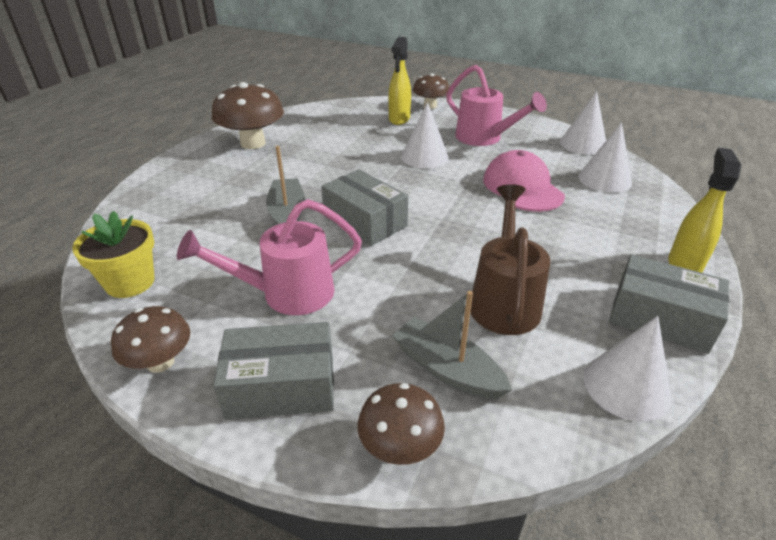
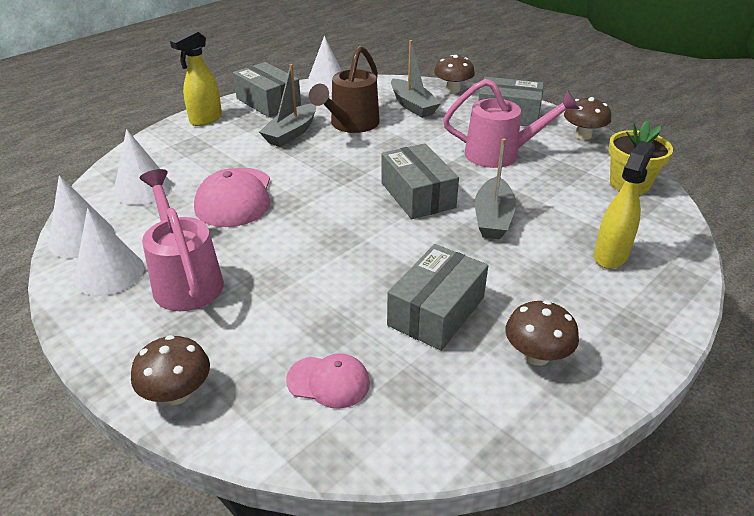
camera: 160 degrees left, 0 degrees up
(253, 143) = (536, 355): brown mushroom -> brown mushroom, size x0.61
(317, 150) = (436, 311): none -> grey box
(362, 119) = (328, 381): none -> pink cap
(399, 119) = (266, 363): yellow spray bottle -> yellow spray bottle (610, 255)
(424, 157) = (296, 263): white cone -> white cone (109, 273)
(560, 268) = (291, 133): none -> grey boat

